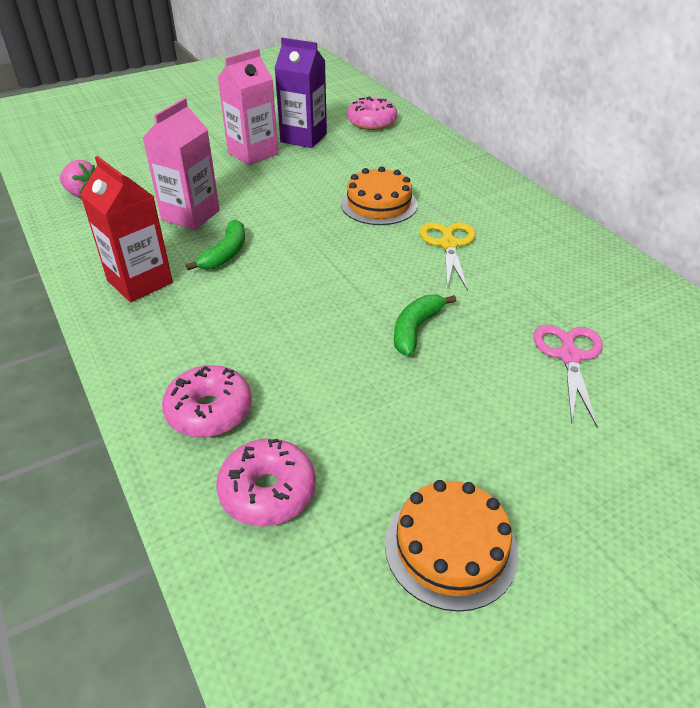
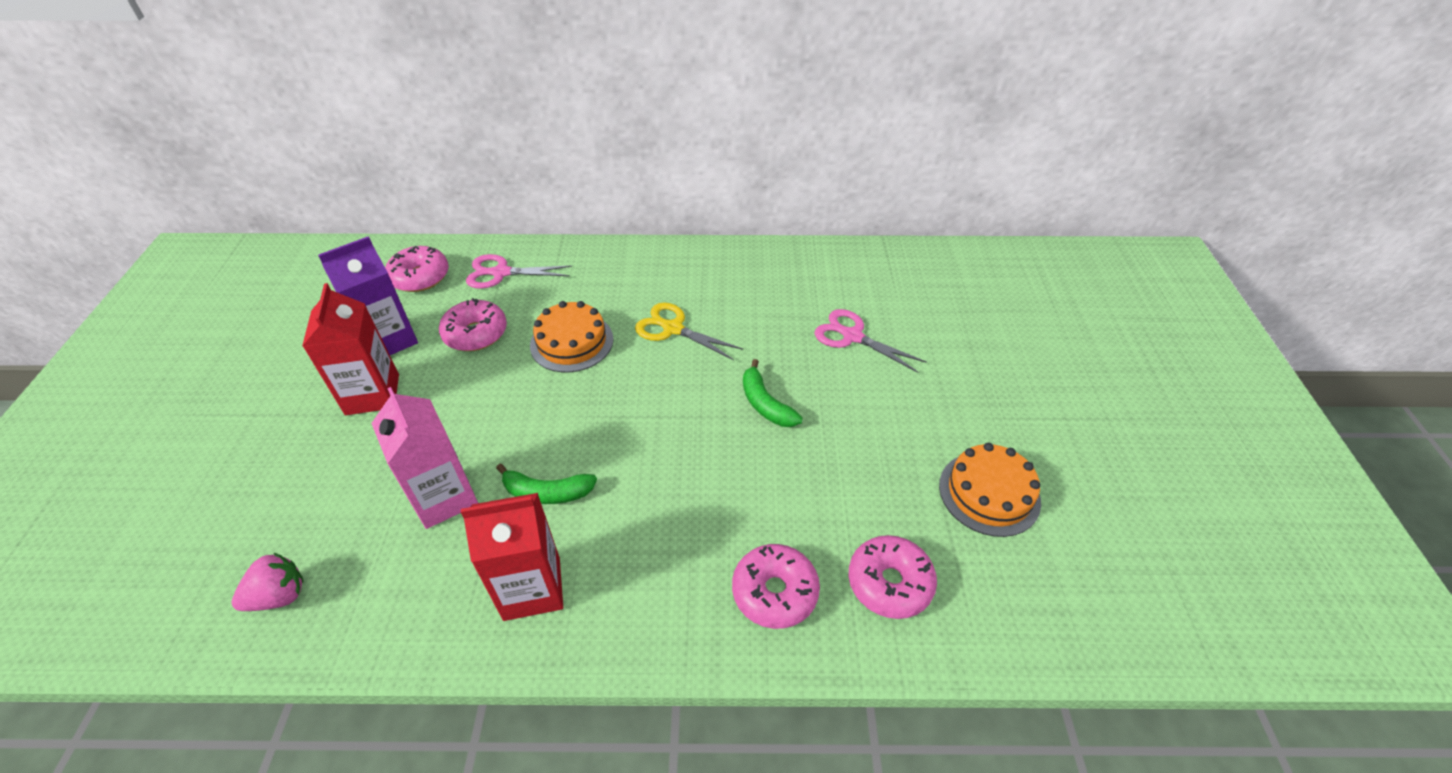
camera: 60 degrees left, 5 degrees up
(225, 254) = (547, 492): green banana -> green banana turned 135 degrees clockwise
(253, 153) = (372, 394): pink carton -> red carton
(343, 164) = (475, 334): none -> pink donut
(413, 147) = (500, 273): none -> pink scissors

